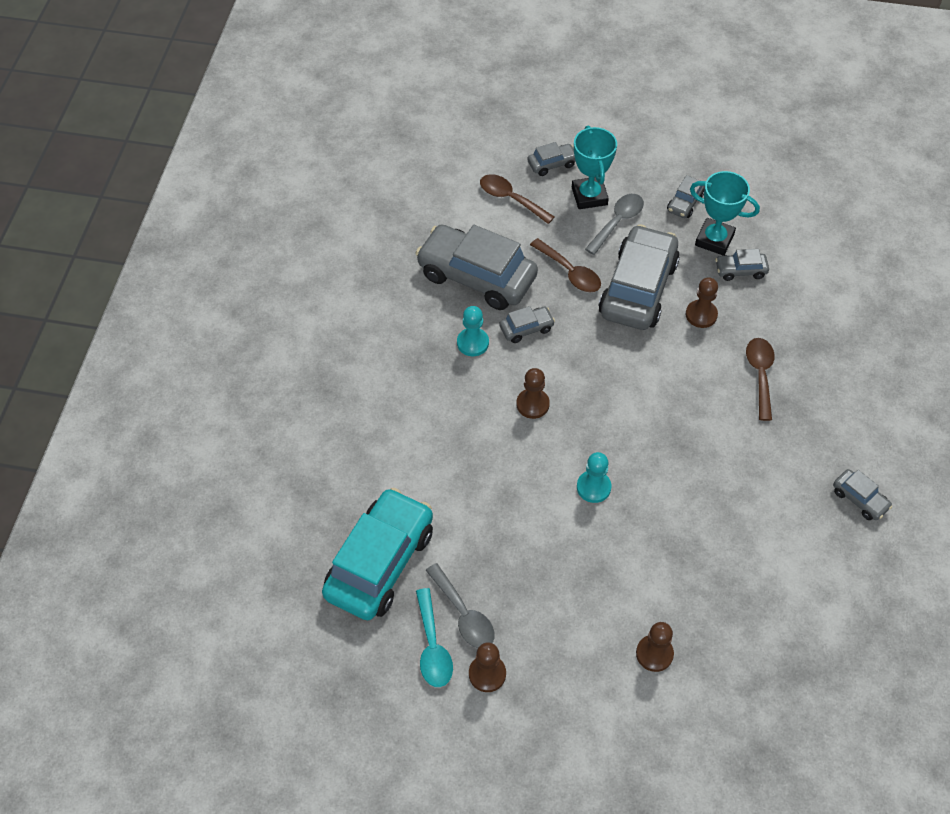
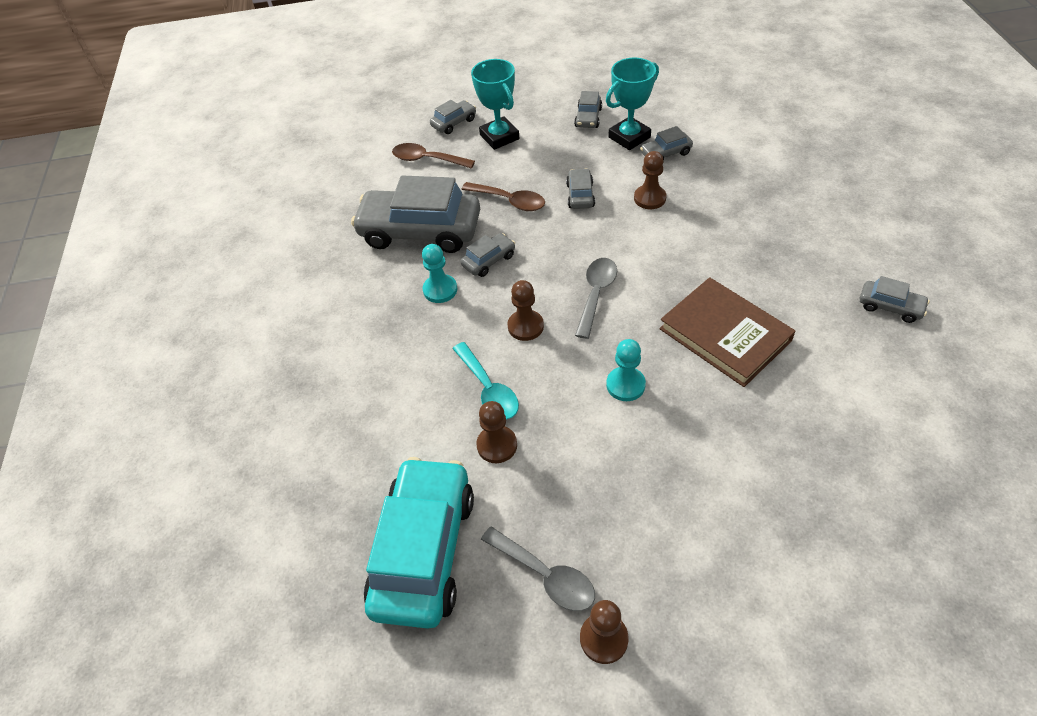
camera: 15 degrees left, 5 degrees down
(433, 647) = (525, 630): turquoise spoon -> turquoise spoon (488, 389)
(617, 222) = (535, 149): grey spoon -> grey spoon (596, 294)
(638, 289) = (580, 195): grey car -> grey car, size x0.44
(654, 654) = (780, 539): brown pawn -> brown pawn (497, 445)
(700, 473) = (724, 335): none -> brown book
(714, 240) = (629, 137): turquoise trophy -> turquoise trophy turned 45 degrees counterclockwise
(760, 375) = (732, 230): brown spoon -> none

